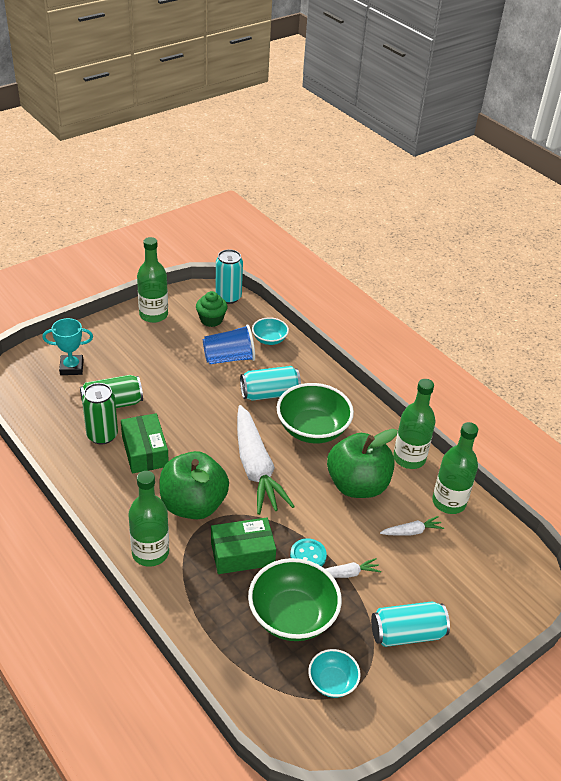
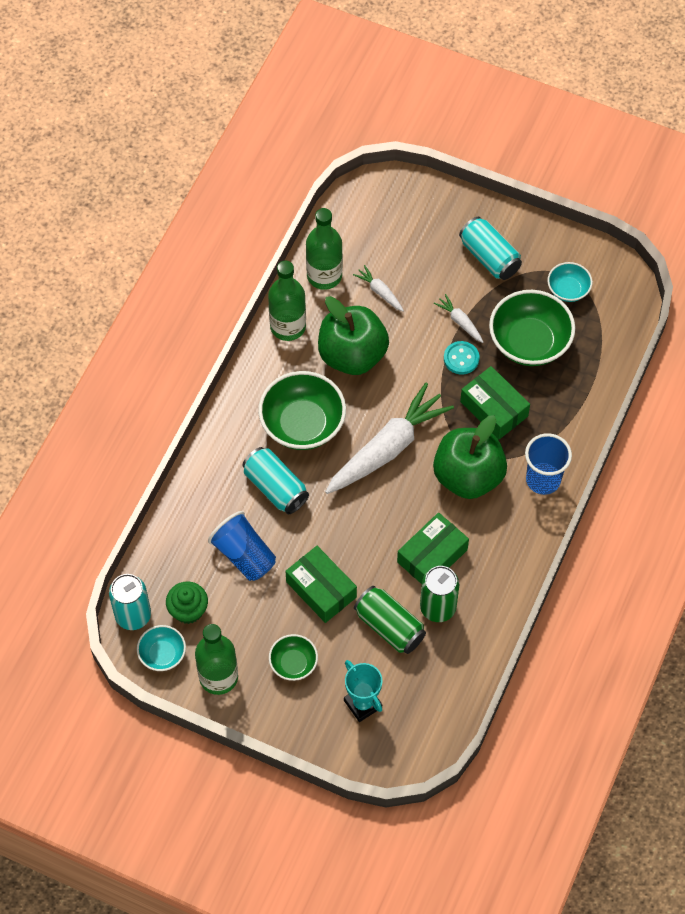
camera: 115 degrees left, 20 degrees up
(131, 349) = (293, 663): none -> green bowl
(150, 553) = (543, 480): green bottle -> blue cup
(171, 383) = (321, 589): none -> green box
(269, 339) = (185, 531): turquoise bowl -> turquoise bowl (162, 654)

